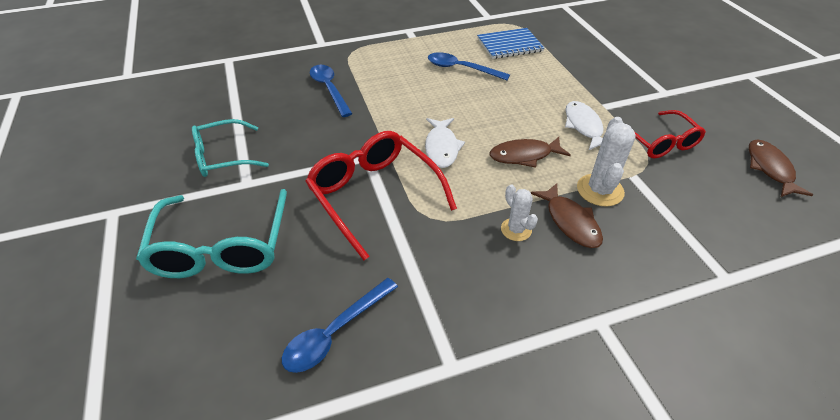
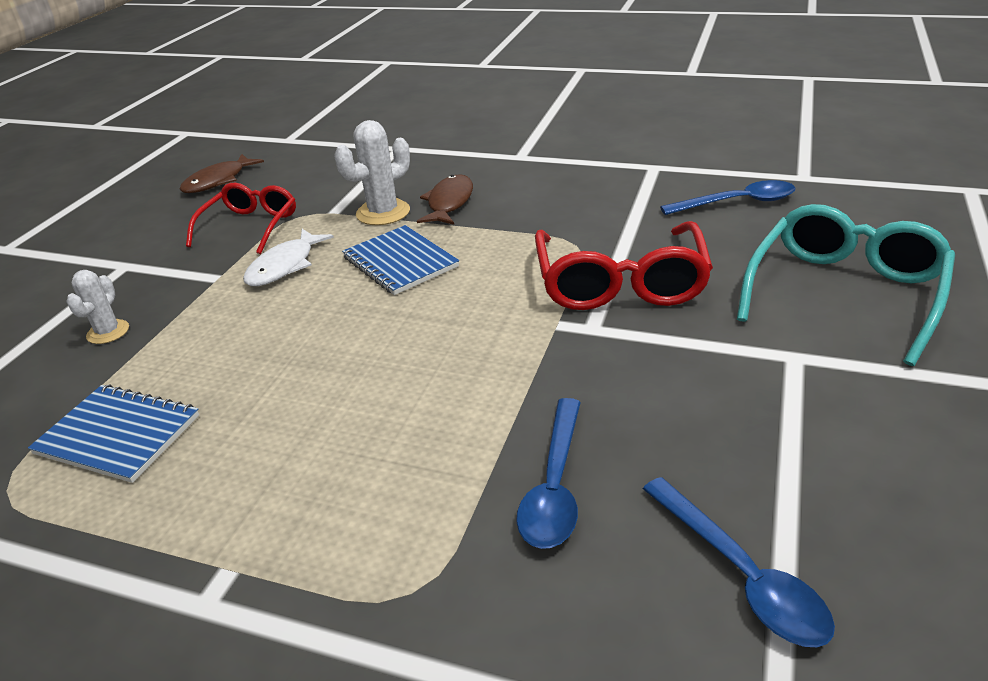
camera: 140 degrees left, 10 degrees down
(223, 157) = (830, 415): turquoise glasses -> none
(441, 148) = (480, 304): white fish -> none
(461, 69) = (275, 419): blue spoon -> blue spoon (741, 574)
(516, 229) = (505, 212): white cactus -> white cactus (108, 332)
(524, 155) = (400, 262): brown fish -> blue notebook

